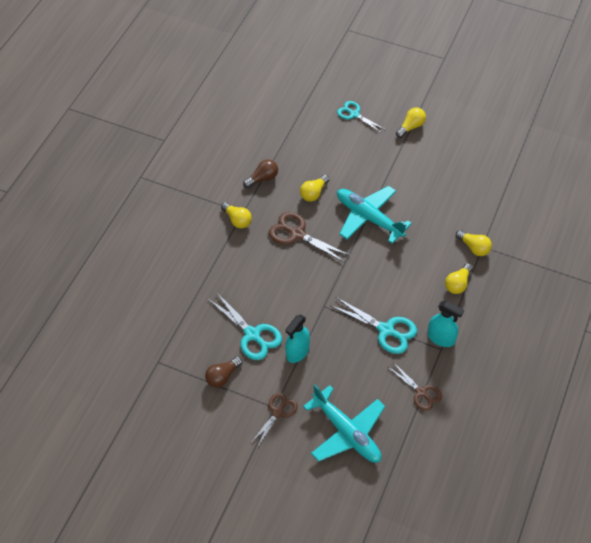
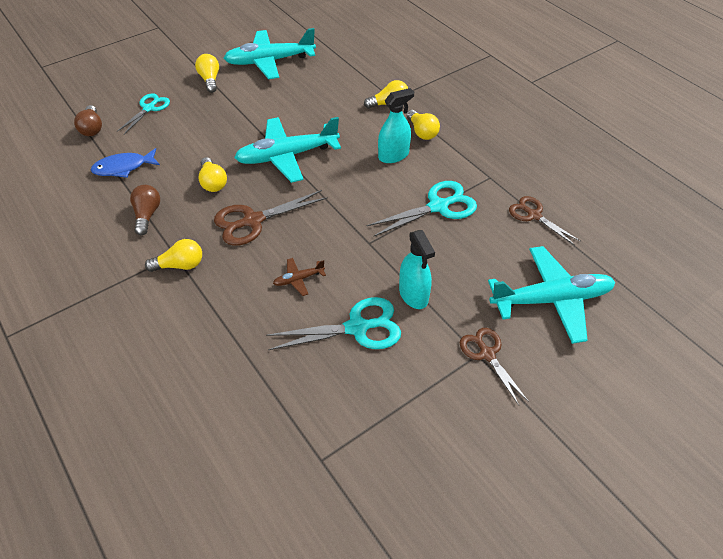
camera: 60 degrees left, 5 degrees down
(223, 376) = (397, 389): brown light bulb -> brown light bulb (92, 128)
(268, 285) = (298, 279): none -> brown plane
(291, 139) = (123, 167): none -> blue fish
(354, 114) = (149, 108): turquoise scissors -> turquoise scissors turned 135 degrees clockwise
(421, 392) = (534, 215): brown scissors -> brown scissors turned 120 degrees counterclockwise
(441, 338) = (477, 171): turquoise spray bottle -> turquoise spray bottle (393, 155)
(462, 148) = (269, 61): none -> turquoise plane

